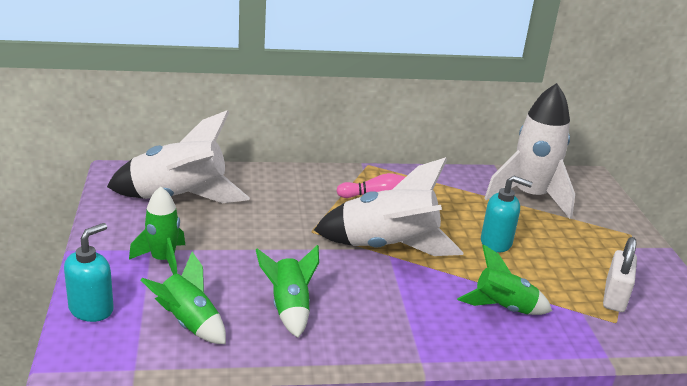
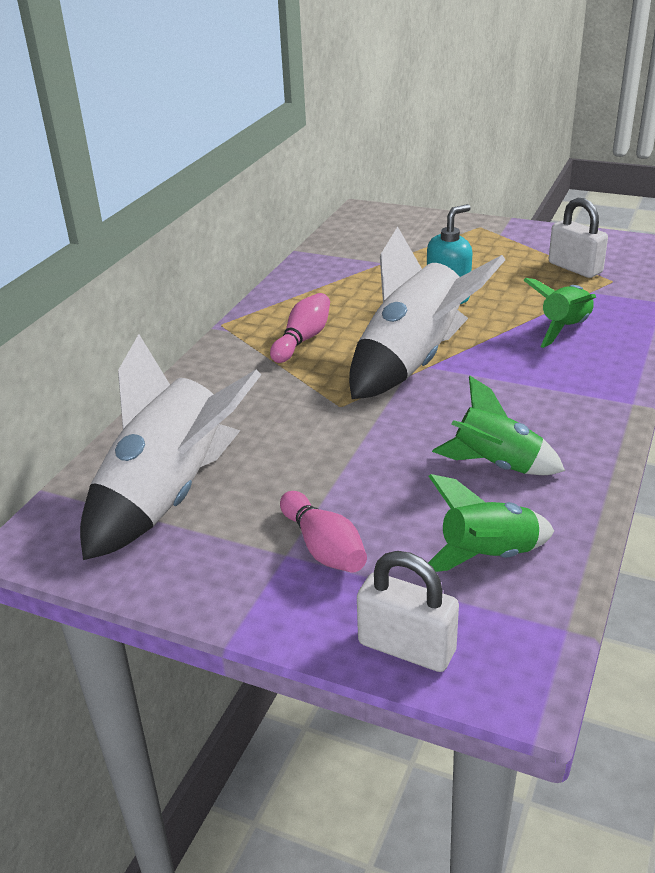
camera: 55 degrees left, 5 degrees up
(91, 309) = (406, 647): turquoise soap dispenser -> white padlock
(163, 260) = (323, 547): green rocket -> pink bowling pin
(530, 197) = (376, 251): white rocket -> none

